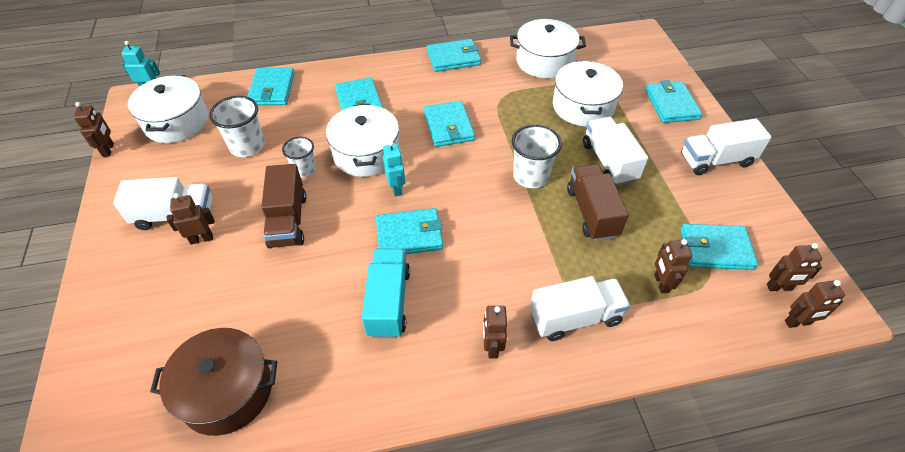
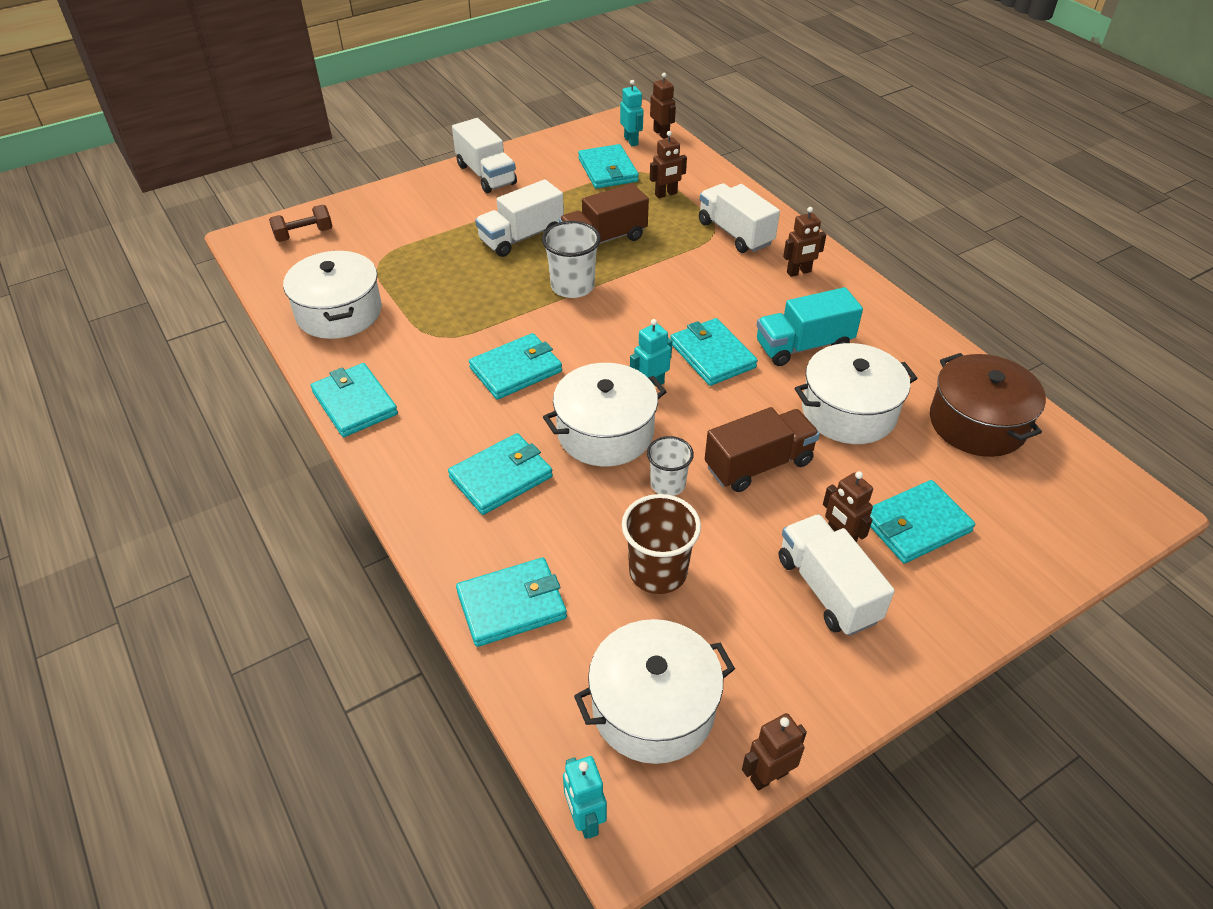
camera: 110 degrees left, 5 degrees down
(247, 146) = (658, 572): white cup -> brown cup
(583, 106) = (429, 267): white pot -> white pot (848, 411)
(641, 56) = (304, 235): none -> brown dumbbell
(671, 104) = (401, 206): turquoise wallet -> turquoise wallet (916, 525)
(779, 287) = (631, 141): brown robot -> turquoise robot

